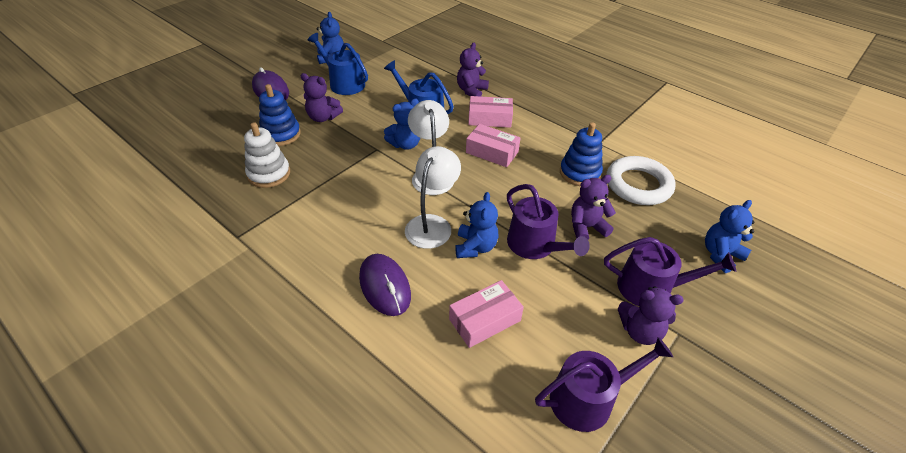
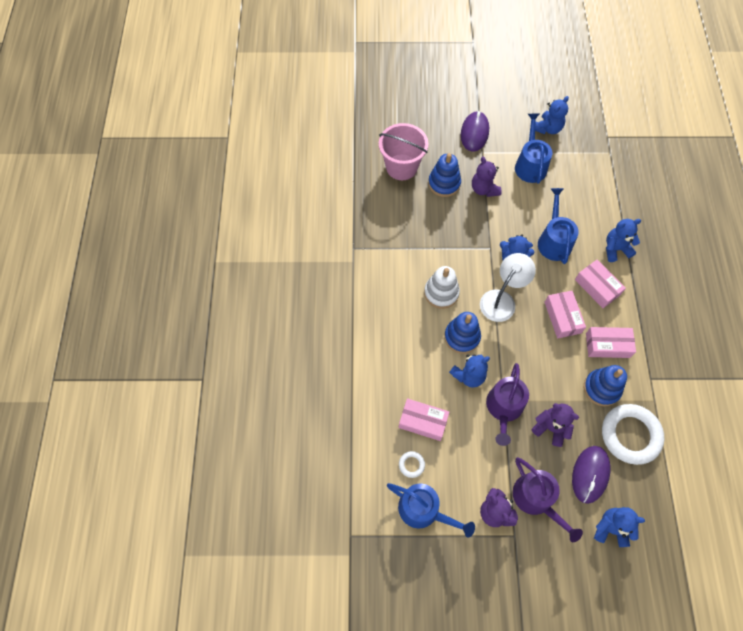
camera: 50 degrees right, 20 degrees up
(223, 147) = (401, 167): none -> pink bucket
(269, 174) = (408, 213): white stacking toy -> white stacking toy (441, 293)
(385, 286) = (395, 352): purple mouse -> purple mouse (590, 474)
(432, 224) = (462, 337): white lamp -> blue stacking toy
(471, 91) = (616, 249): purple teddy bear -> blue teddy bear
(523, 368) = (411, 465): none -> white ring
(545, 145) = (607, 345): none -> pink box
(588, 398) = (423, 510): purple watering can -> blue watering can

